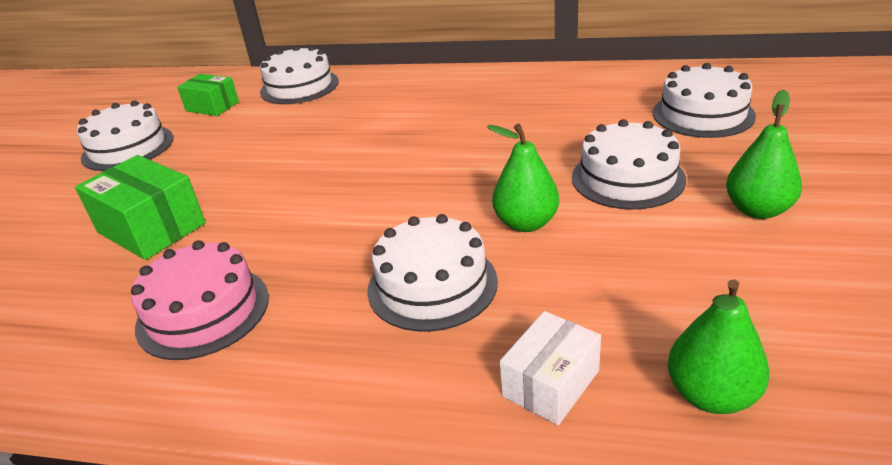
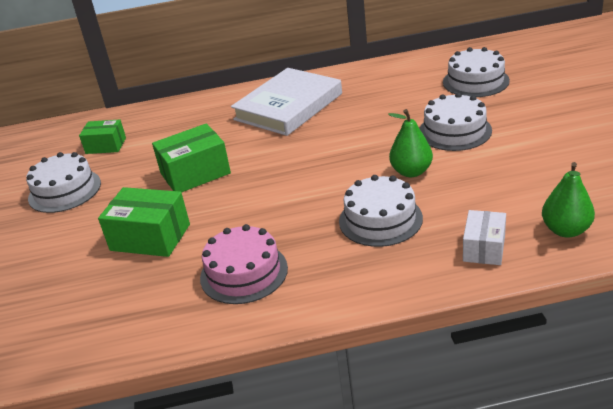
camera: 20 degrees left, 0 degrees up
(268, 160) = (195, 173): none -> green box
(299, 87) = (167, 116): white cake -> none
(437, 101) = (288, 107): none -> white book
(758, 210) = (539, 133): green pear -> none

